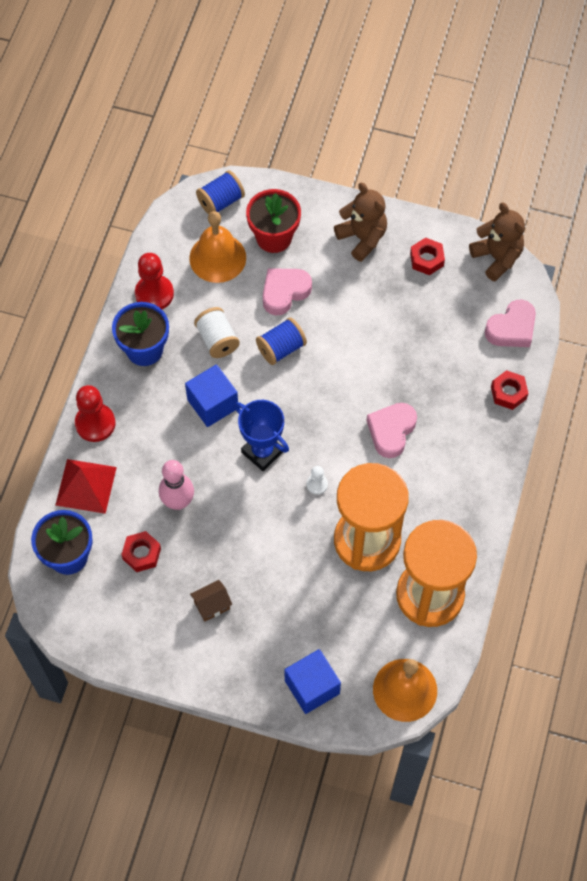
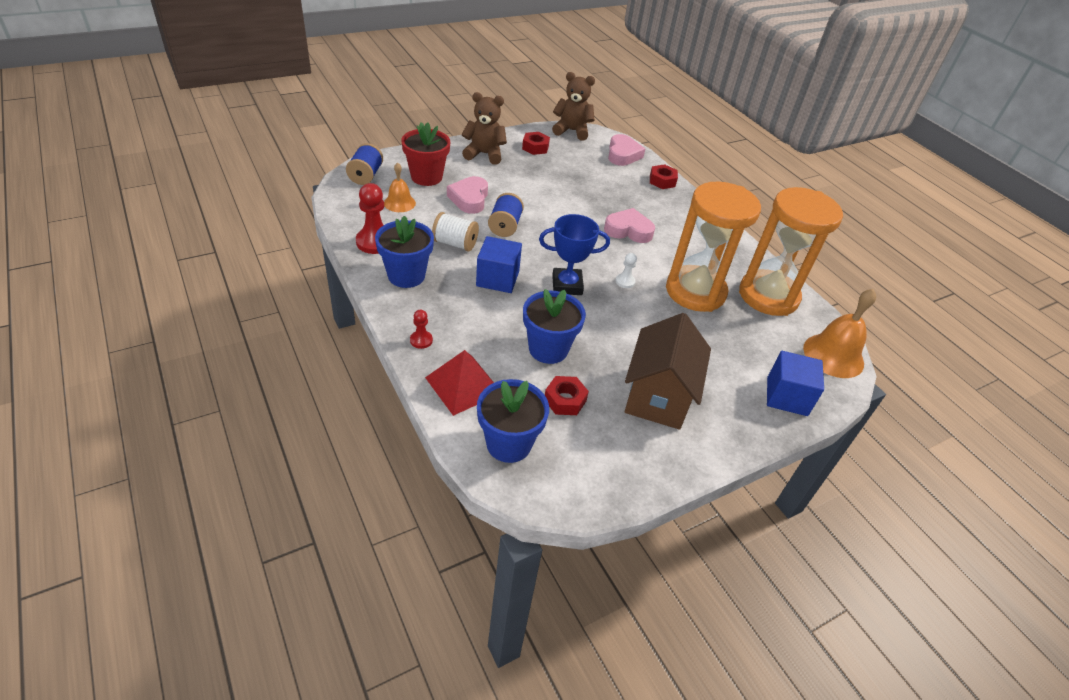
camera: 50 degrees left, 20 degrees down
(95, 423) = (421, 340): red pawn -> red pawn, size x0.52
(178, 502) = (548, 349): pink bowling pin -> blue flower pot
(212, 605) = (658, 396): brown house -> brown house, size x2.27
(217, 258) = (399, 203): orange bell -> orange bell, size x0.61
(391, 431) = (628, 230): pink heart -> pink heart turned 120 degrees clockwise

